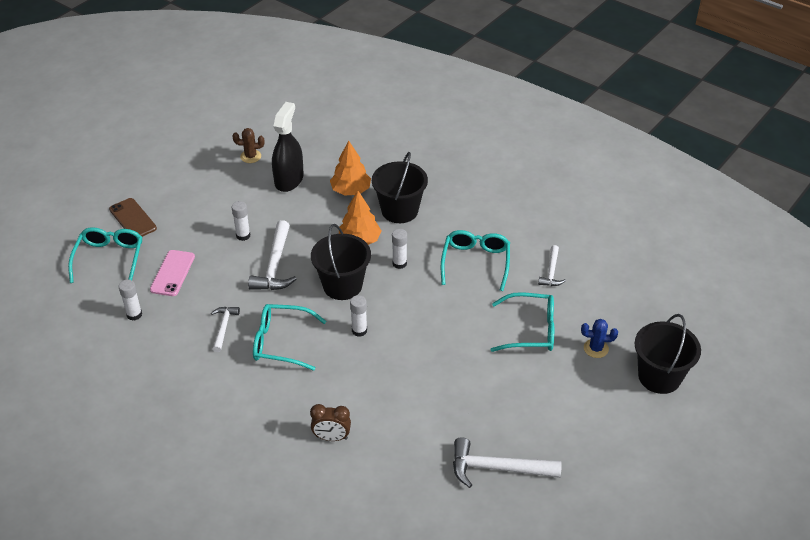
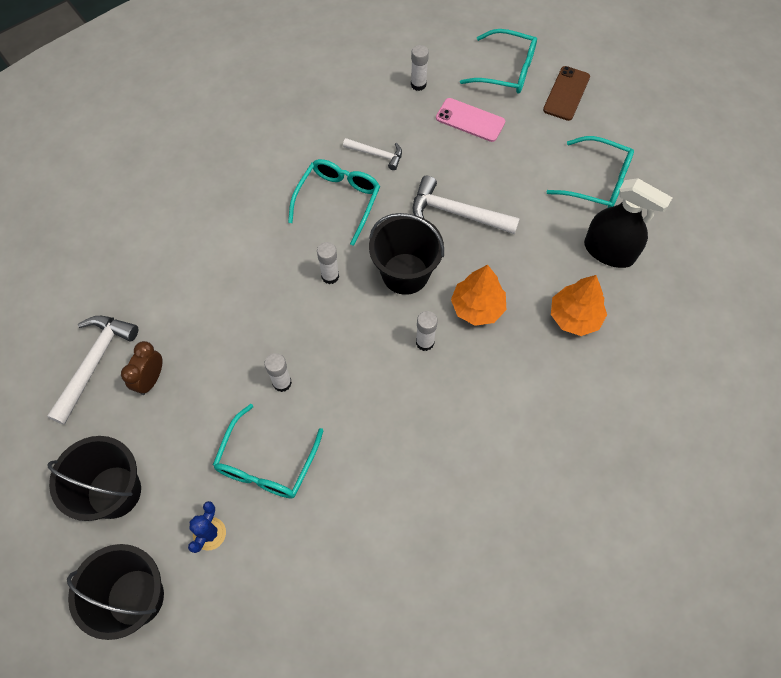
camera: 105 degrees right, 20 degrees up
(133, 219) = (566, 93): brown phone -> brown phone turned 45 degrees counterclockwise
(243, 235) = (515, 190): white glue stick -> white glue stick (282, 383)
(250, 156) = (662, 217): brown cactus -> none
(331, 437) = (198, 223): brown clock -> brown clock (151, 379)
(399, 210) = (523, 366): black bucket -> black bucket (114, 492)
(475, 262) = (402, 433): turquoise glasses -> turquoise glasses (597, 182)
(551, 271) = (358, 526): white hammer -> none

